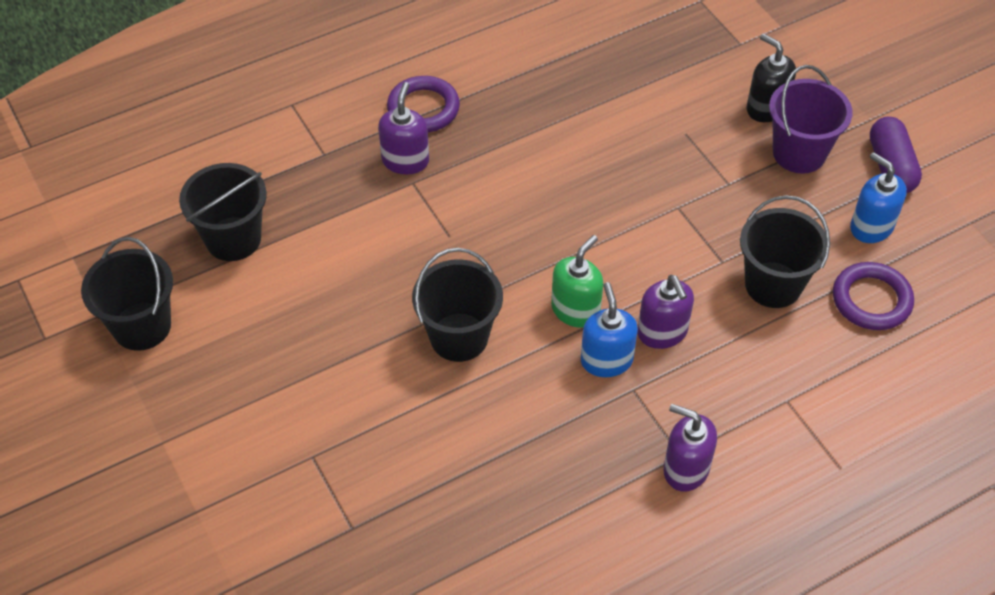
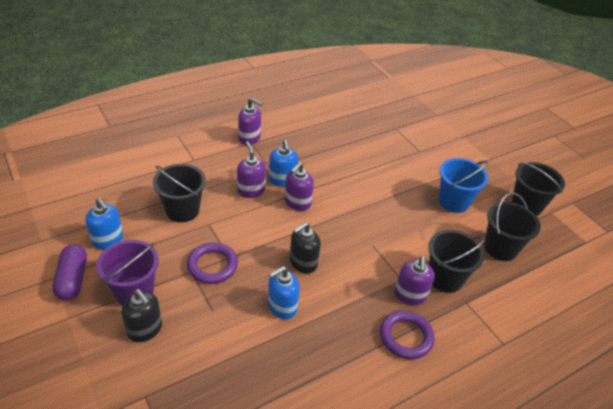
camera: 175 degrees right, 10 degrees down
(282, 327) = (453, 202): none -> blue bucket
(459, 337) = (359, 193): black bucket -> black bucket (445, 278)
(563, 202) = (303, 263): none -> black soap dispenser
(575, 310) = (297, 203): green soap dispenser -> purple soap dispenser
(591, 140) = (282, 307): none -> blue soap dispenser
(871, 300) = (128, 200): purple ring -> purple ring (212, 265)

